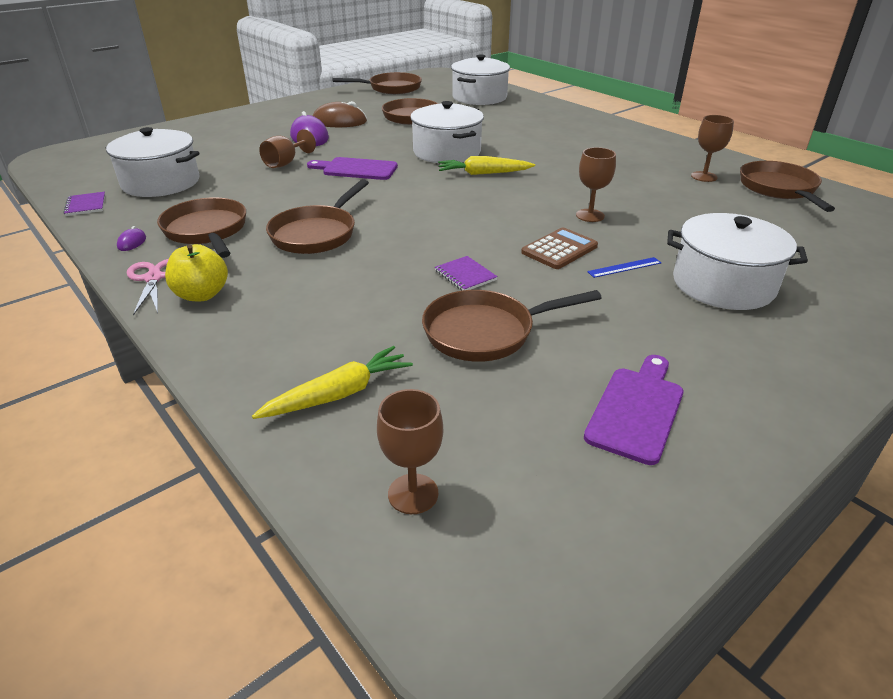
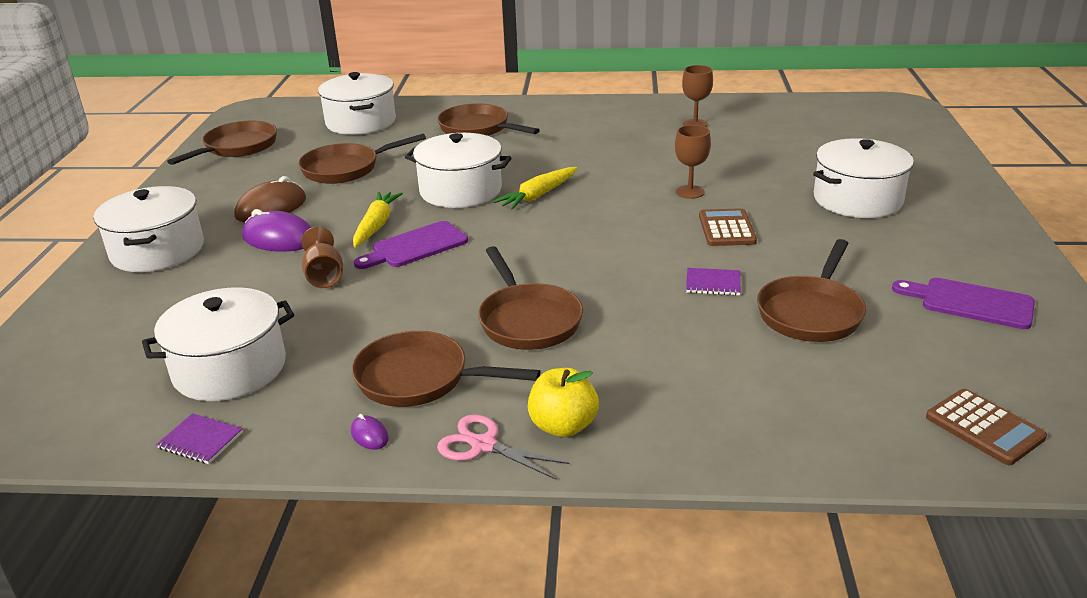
camera: 45 degrees left, 5 degrees down
(255, 120) = (157, 251): none -> white pot
(338, 394) = (826, 412): yellow carrot -> yellow carrot (376, 225)
(413, 494) = (984, 427): brown goblet -> brown calculator
(624, 267) = (788, 219): blue ruler -> none
(637, 410) = (970, 303): purple cutting board -> purple cutting board turned 45 degrees counterclockwise
(779, 189) = (756, 113): brown pan -> brown pan (478, 129)

